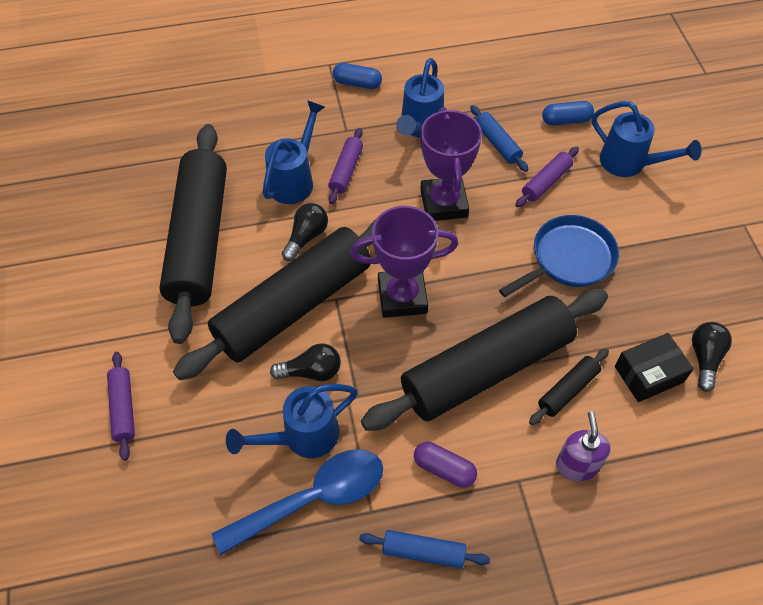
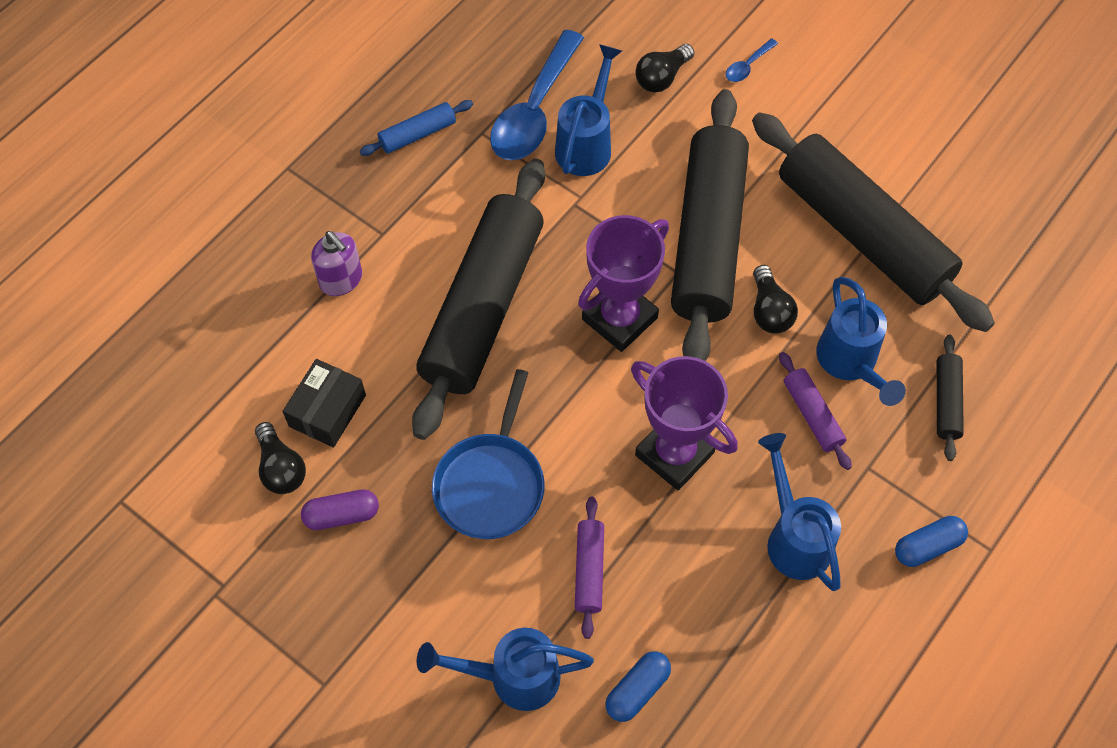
camera: 140 degrees right, 5 degrees up
(123, 408) = (747, 66): purple rolling pin -> blue spoon
(311, 371) = (632, 195): black light bulb -> black light bulb (662, 77)
(444, 469) = (451, 200): purple capsule -> purple capsule (342, 515)
(497, 143) = (688, 584): blue rolling pin -> none
(568, 390) = (394, 340): black rolling pin -> black rolling pin (946, 401)

